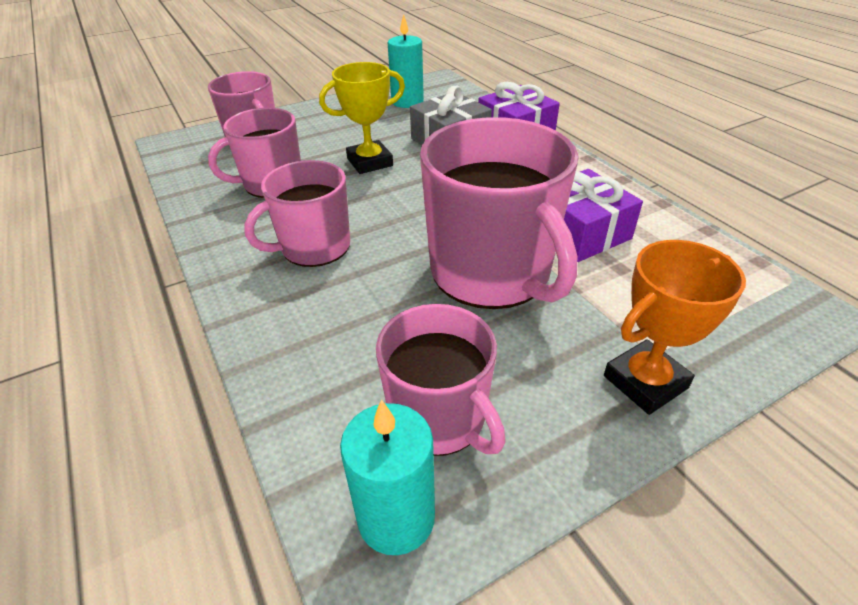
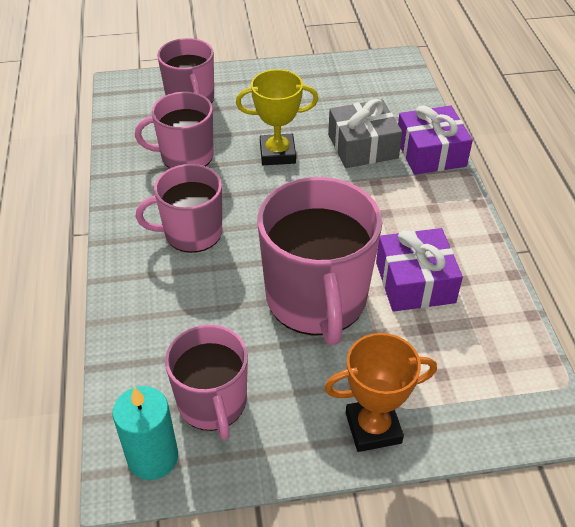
camera: 20 degrees right, 5 degrees up
(407, 102) = (349, 85): turquoise candle -> none

